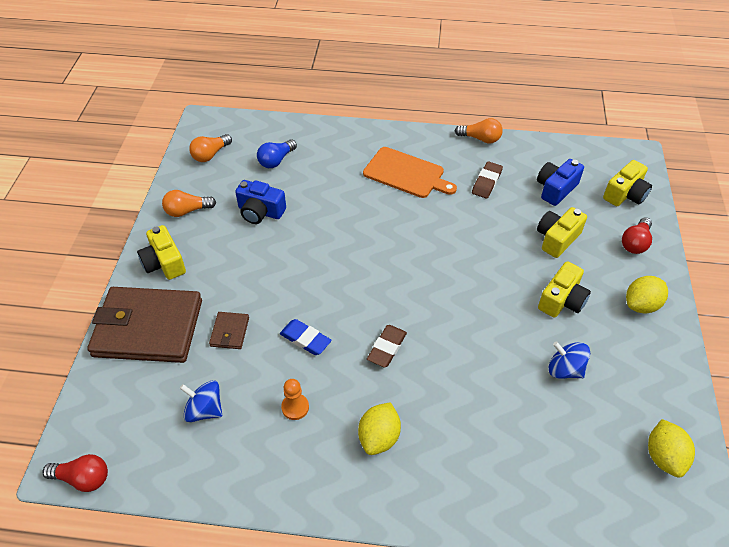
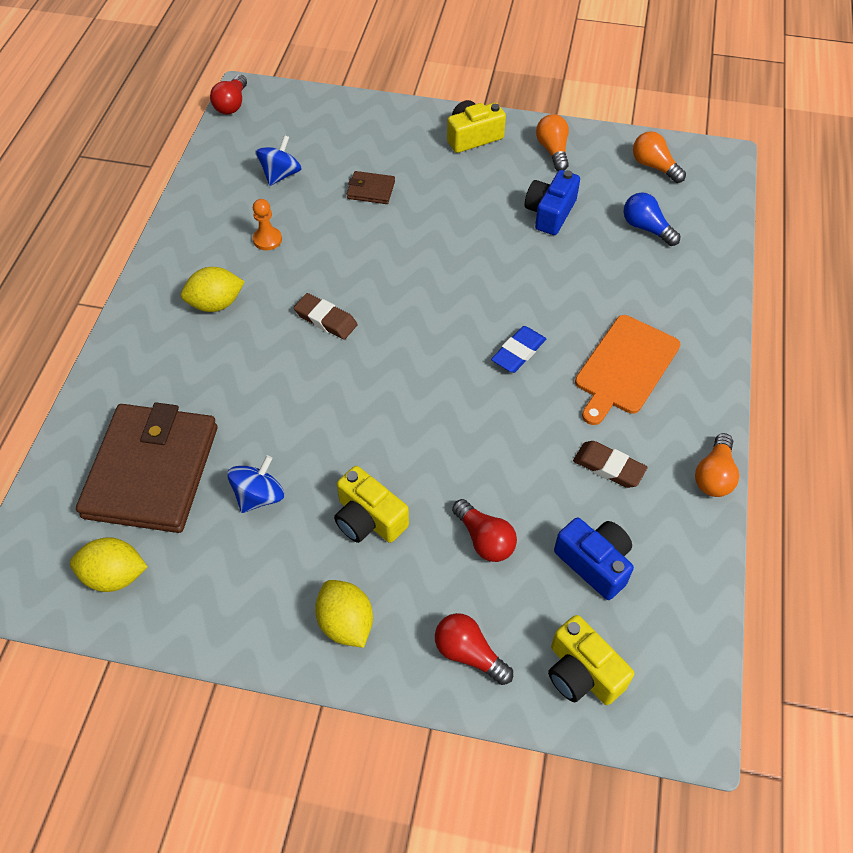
camera: 95 degrees right, 5 degrees up
(148, 328) = (385, 131): brown wallet -> brown wallet (151, 471)
(305, 339) = (350, 249): blue eraser -> blue eraser (518, 352)
(379, 437) = (216, 304): yellow lemon -> yellow lemon turned 45 degrees counterclockwise
(557, 239) = (484, 539): yellow camera -> red light bulb

